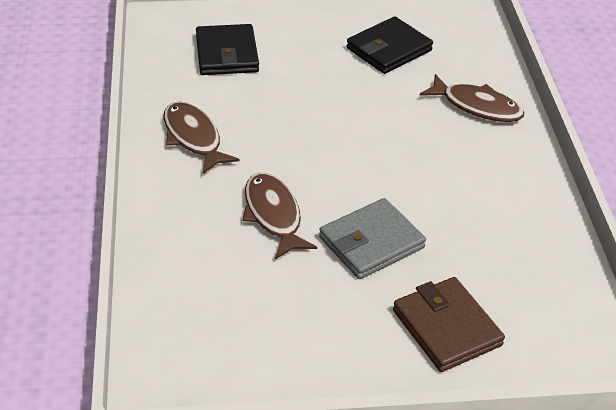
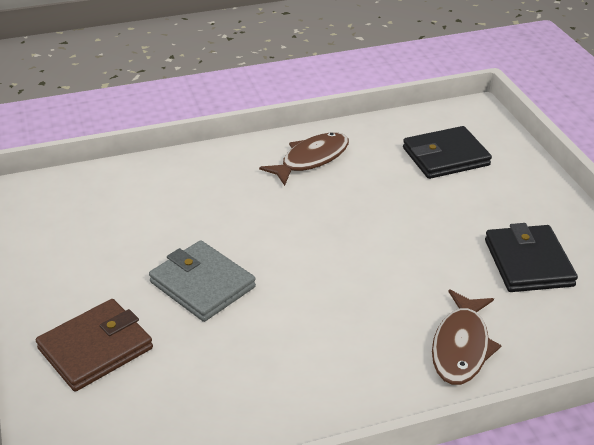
camera: 80 degrees right, 5 degrees down
(273, 215) = (223, 219): brown fish -> none
(389, 49) = (528, 262): black wallet -> black wallet turned 45 degrees clockwise

